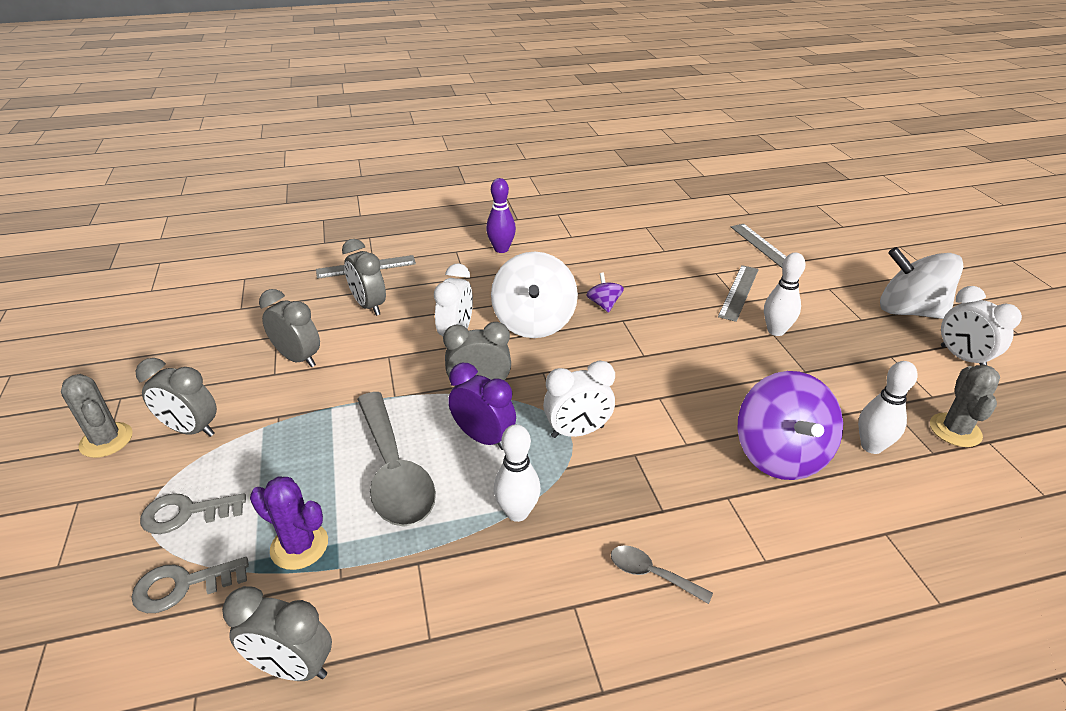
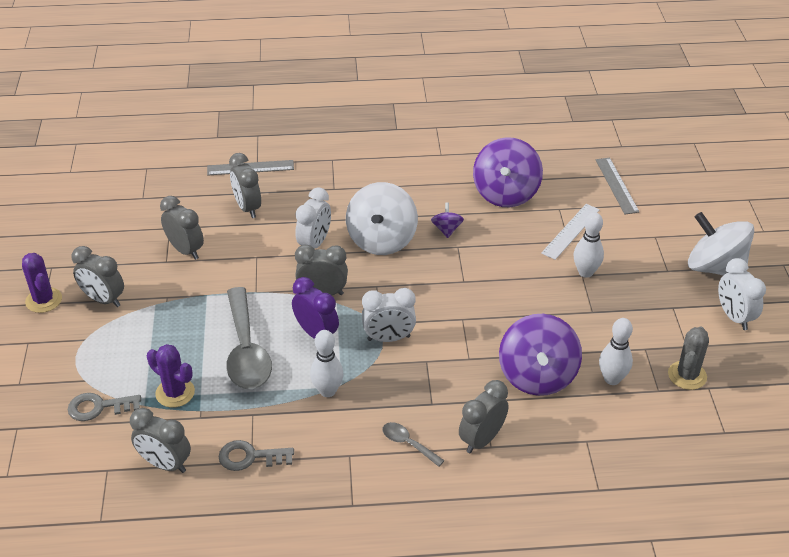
camera: 10 degrees right, 5 degrees up
(106, 440) = (44, 300): grey cactus -> purple cactus
(186, 513) = (100, 361): grey key -> grey key (250, 457)
(501, 249) = (373, 162): purple bowling pin -> none
(653, 264) = (505, 193): none -> purple spinning top
(738, 292) = (570, 231): grey ruler -> white ruler
(749, 552) = (481, 439): none -> grey clock

